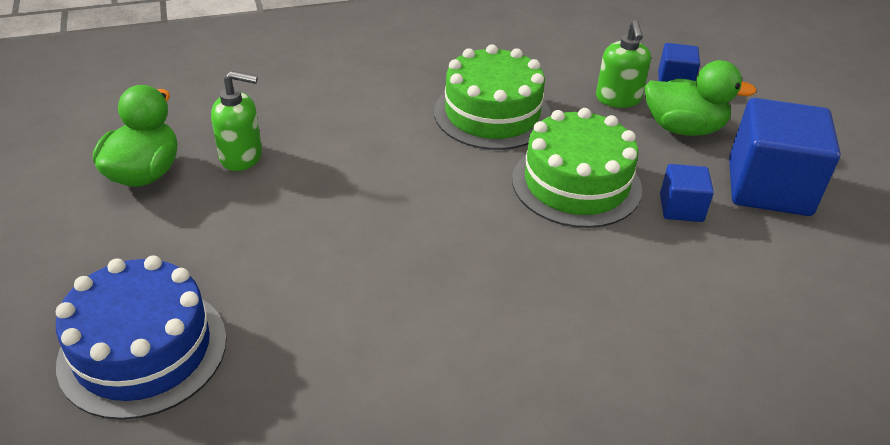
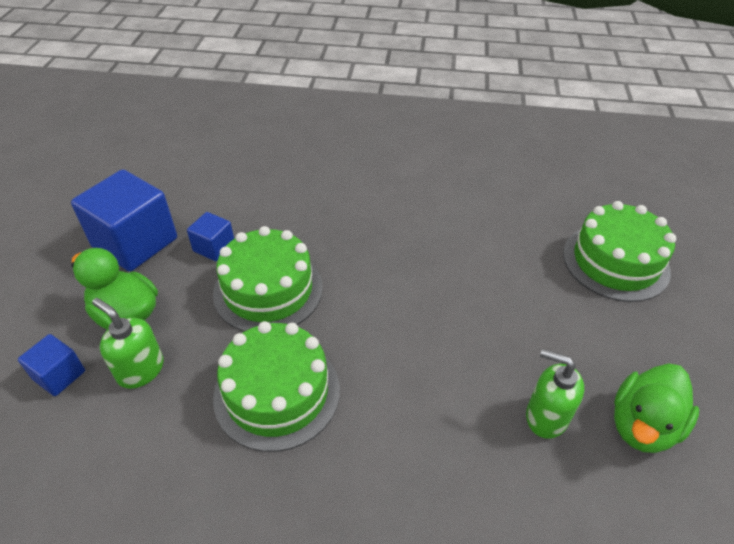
camera: 155 degrees left, 5 degrees up
(143, 350) = (615, 262): blue cake -> green cake
(618, 99) = (140, 370): green soap dispenser -> green soap dispenser turned 75 degrees counterclockwise

